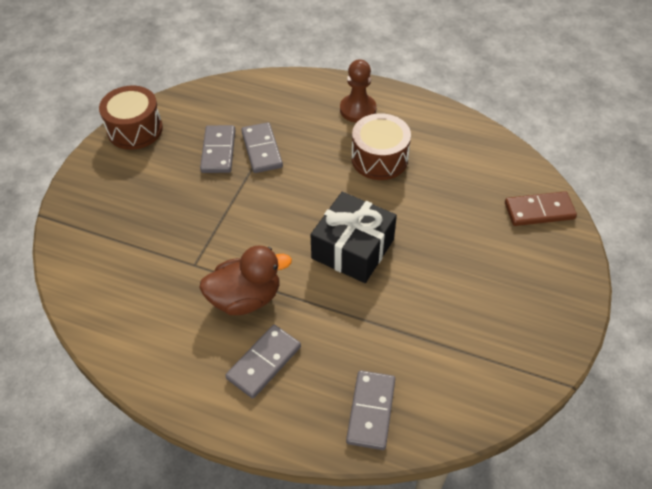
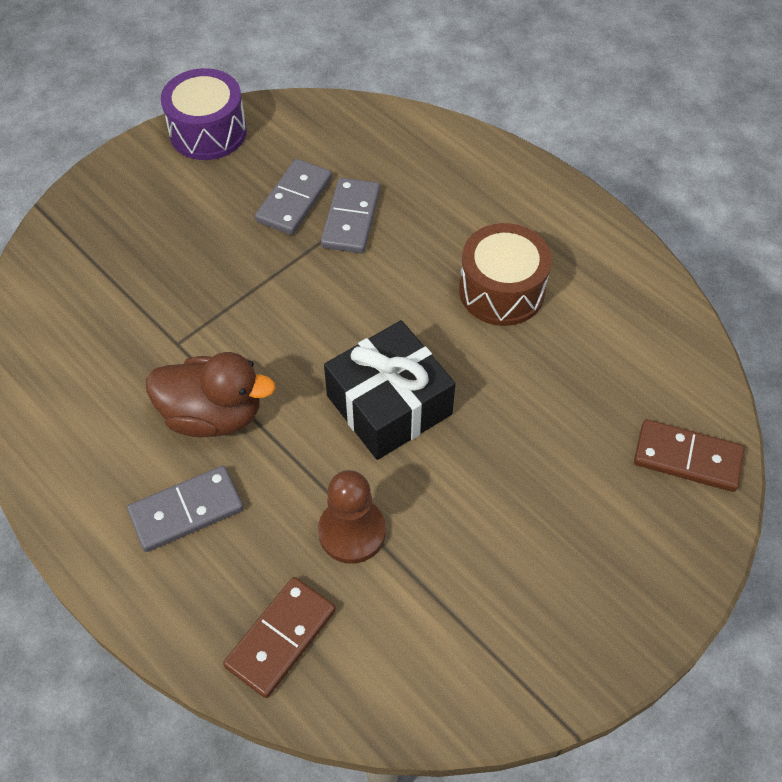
camera: 25 degrees right, 5 degrees up
(135, 129) = (208, 132): brown drum -> purple drum
(358, 110) = (514, 208): brown pawn -> brown pawn (352, 532)
(370, 411) = (281, 638): grey domino -> brown domino

